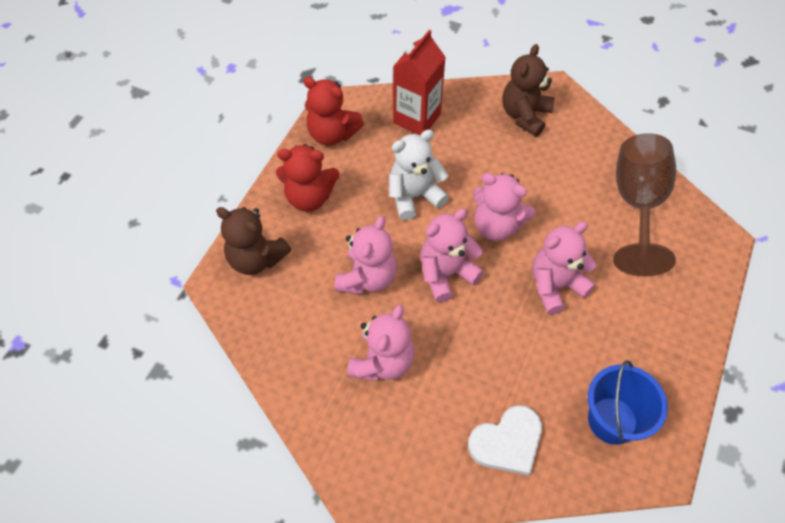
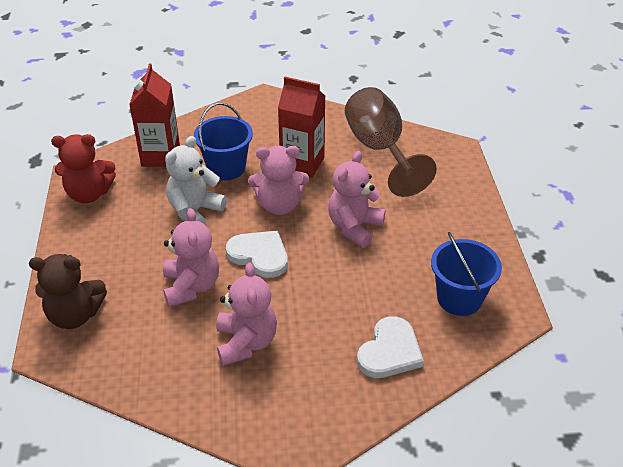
camera: 30 degrees left, 15 degrees down
(309, 197) = (97, 248): red teddy bear -> none
(446, 274) = (259, 255): pink teddy bear -> white heart
(470, 159) = (226, 168): none -> blue bucket
(525, 115) = (252, 123): brown teddy bear -> none
(547, 186) = (302, 163): none -> red carton

